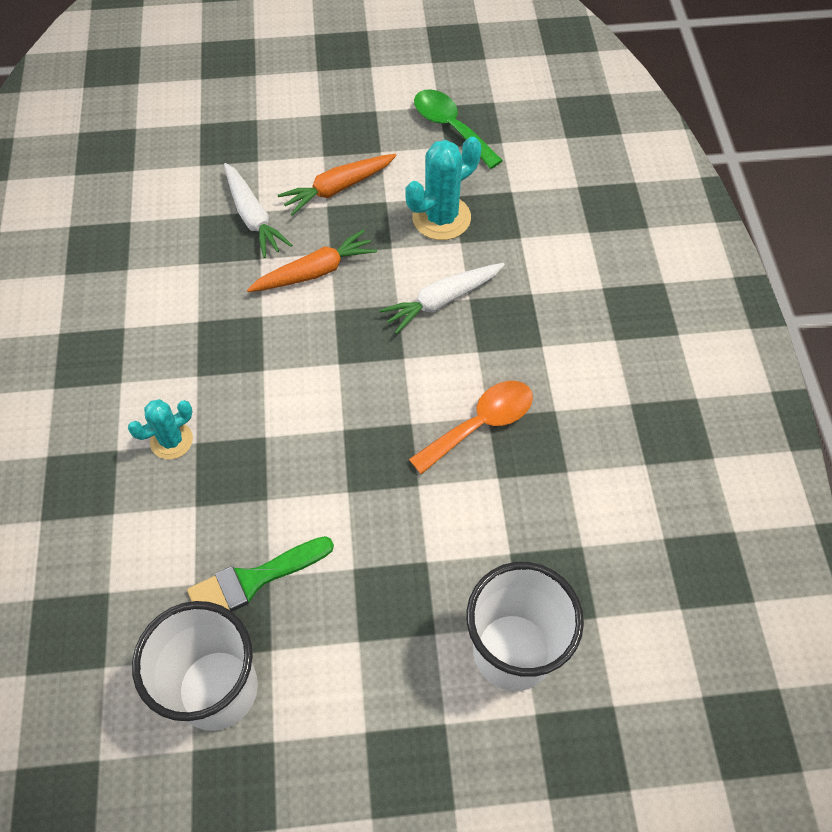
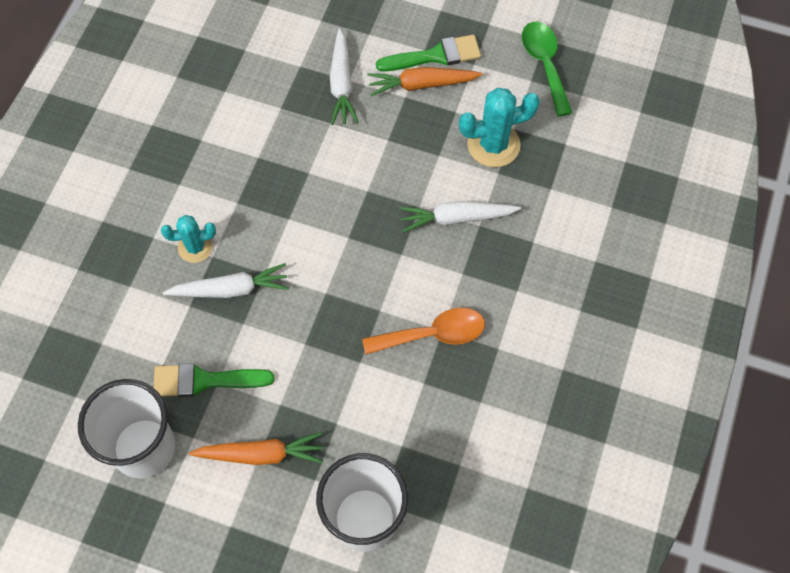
camera: 25 degrees right, 5 degrees up
(235, 468) = (231, 289): none -> white carrot
(315, 271) = (368, 151): orange carrot -> orange carrot (261, 454)
(337, 157) = (435, 56): none -> green brush

